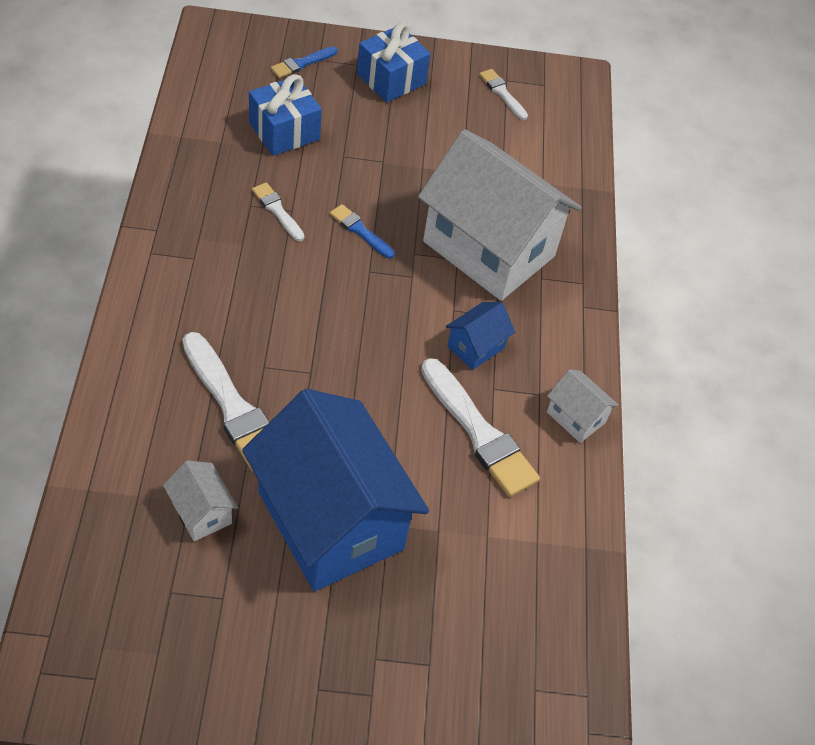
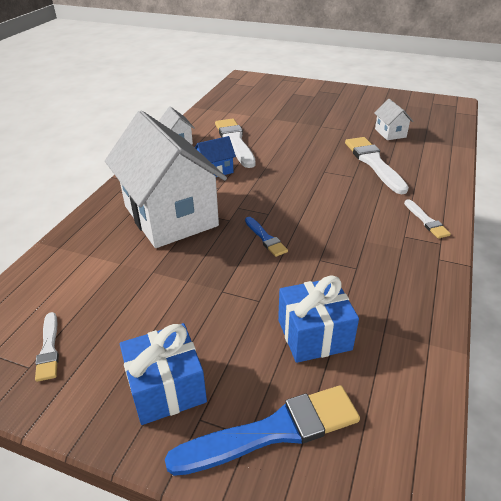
camera: 155 degrees left, 15 degrees down
(277, 210) = (332, 260): white brush -> white brush (426, 221)
(302, 63) = (273, 431): blue brush -> blue brush, size x1.91
(330, 520) = (325, 125): blue house -> none

